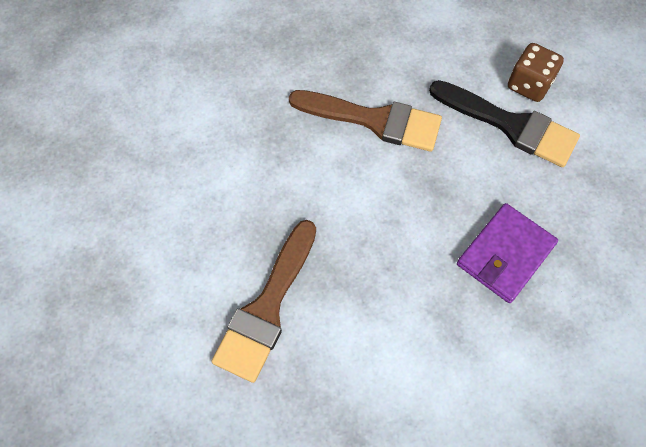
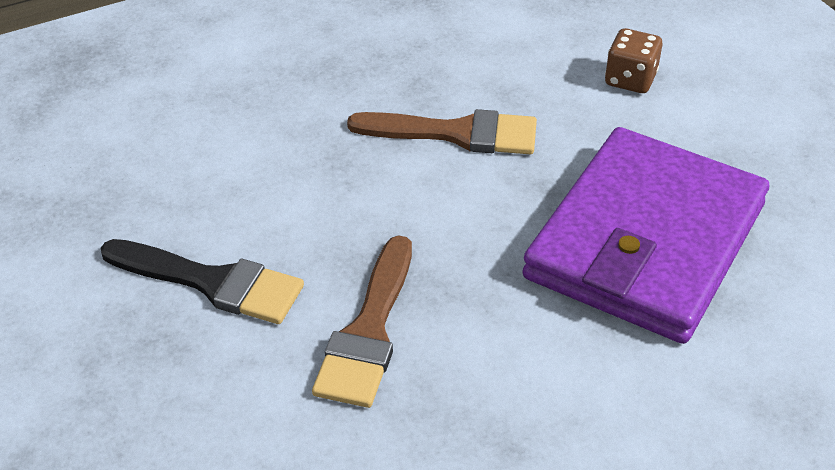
camera: 10 degrees left, 20 degrees down
(505, 255) = (646, 242): purple wallet -> purple wallet, size x2.17
(510, 125) = (619, 119): black brush -> black brush (212, 282)

